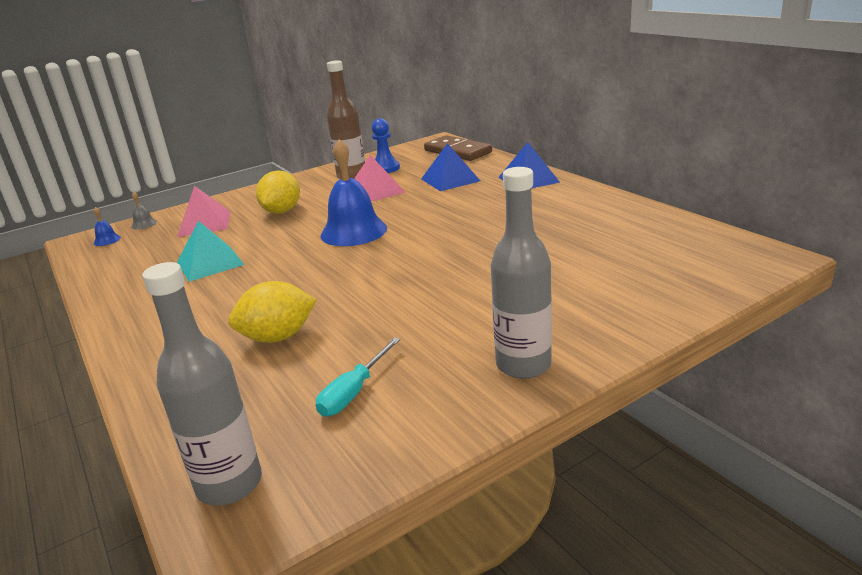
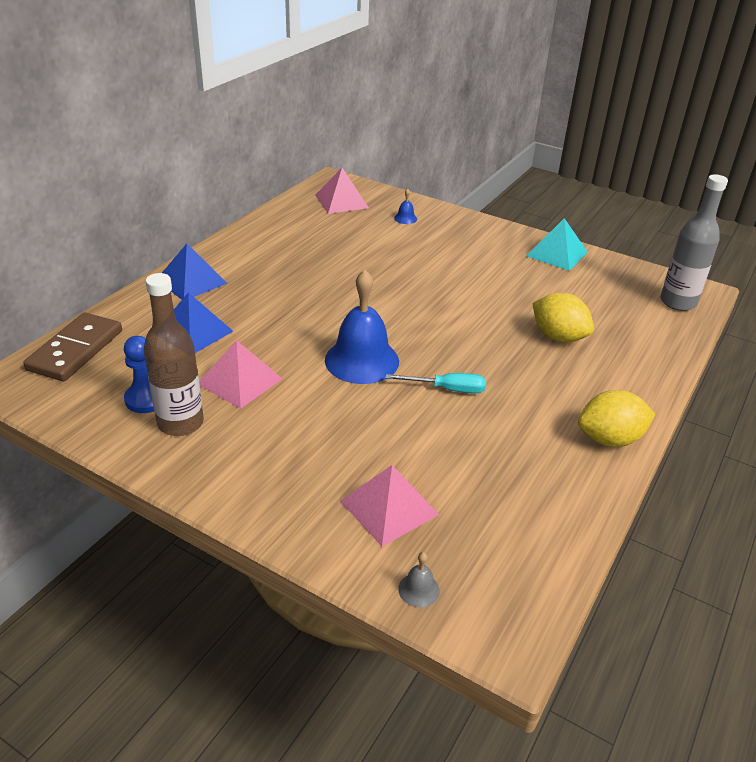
camera: 120 degrees left, 10 degrees up
(107, 240) = (488, 600): blue bell -> blue bell (405, 218)
(210, 263) = (483, 439): turquoise pyramid -> turquoise pyramid (557, 254)
(282, 211) = (325, 443): yellow lemon -> yellow lemon (609, 439)
(354, 392) = (580, 287): turquoise screwdriver -> turquoise screwdriver (447, 389)
(523, 365) = (508, 241): grey bottle -> none
(695, 255) = (341, 201): none -> pink pyramid

